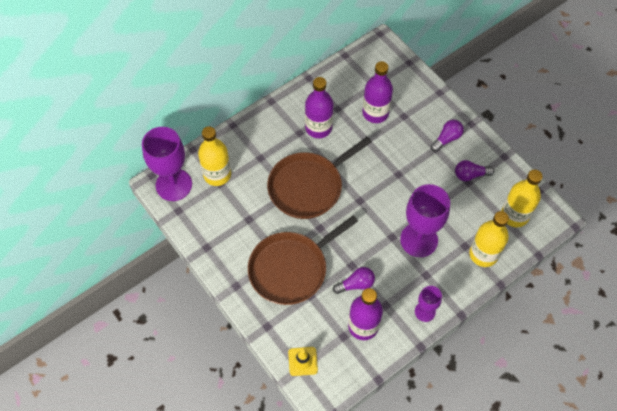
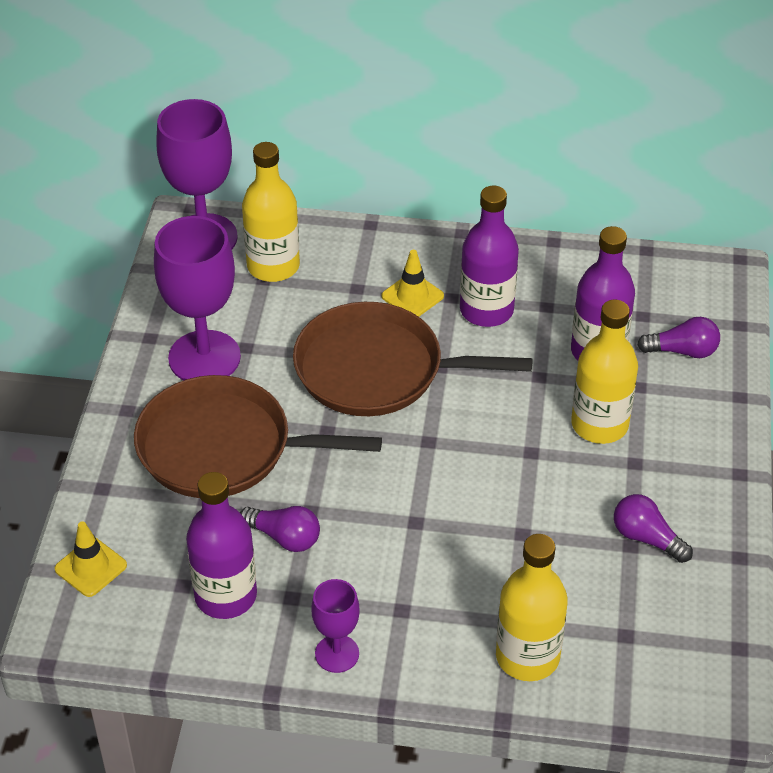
camera: 45 degrees right, 15 degrees down
(285, 144) = (412, 296): none -> yellow traffic cone
(419, 240) = (450, 557): purple goblet -> purple goblet (204, 357)
(447, 139) = (670, 464): purple light bulb -> purple light bulb (682, 351)
(514, 215) = (650, 647): yellow bottle -> yellow bottle (599, 425)

